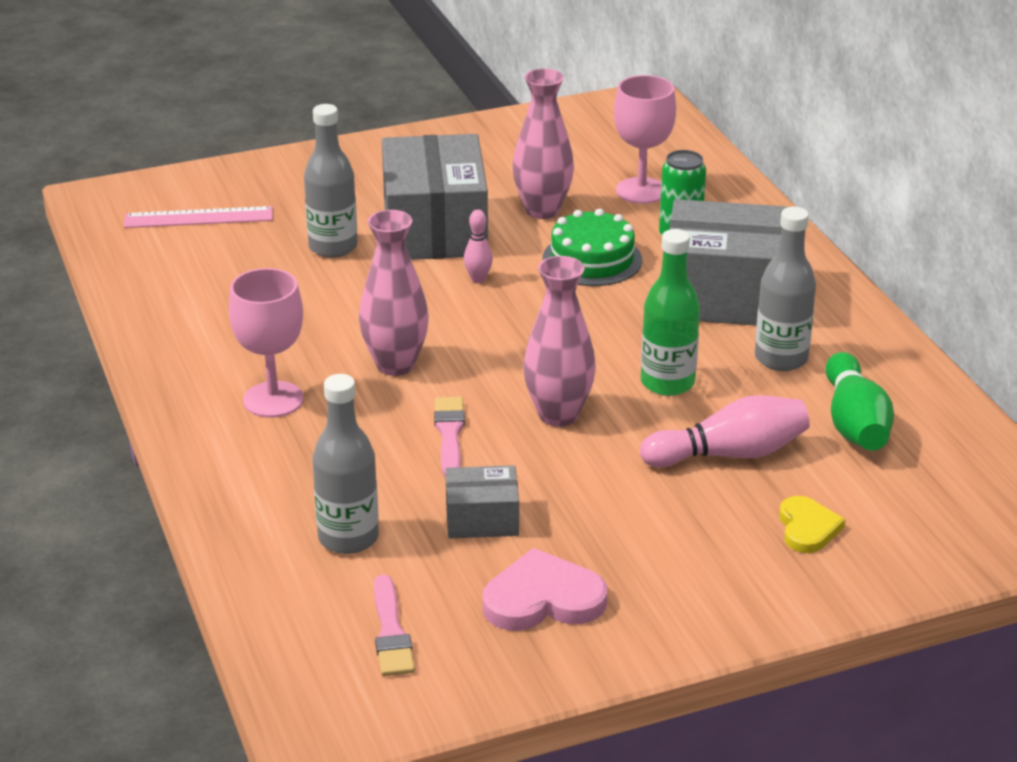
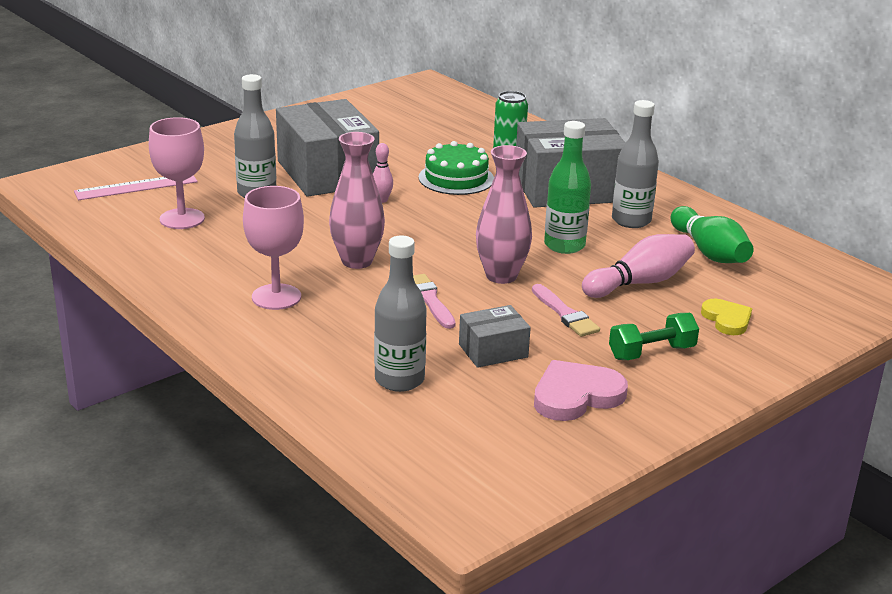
camera: 20 degrees left, 5 degrees down
(391, 632) = (477, 438): pink brush -> pink brush (565, 314)
(542, 210) = (399, 153): pink vase -> none
(641, 191) = (461, 134): pink goblet -> pink goblet (182, 219)
(676, 558) = (651, 352): none -> green dumbbell

